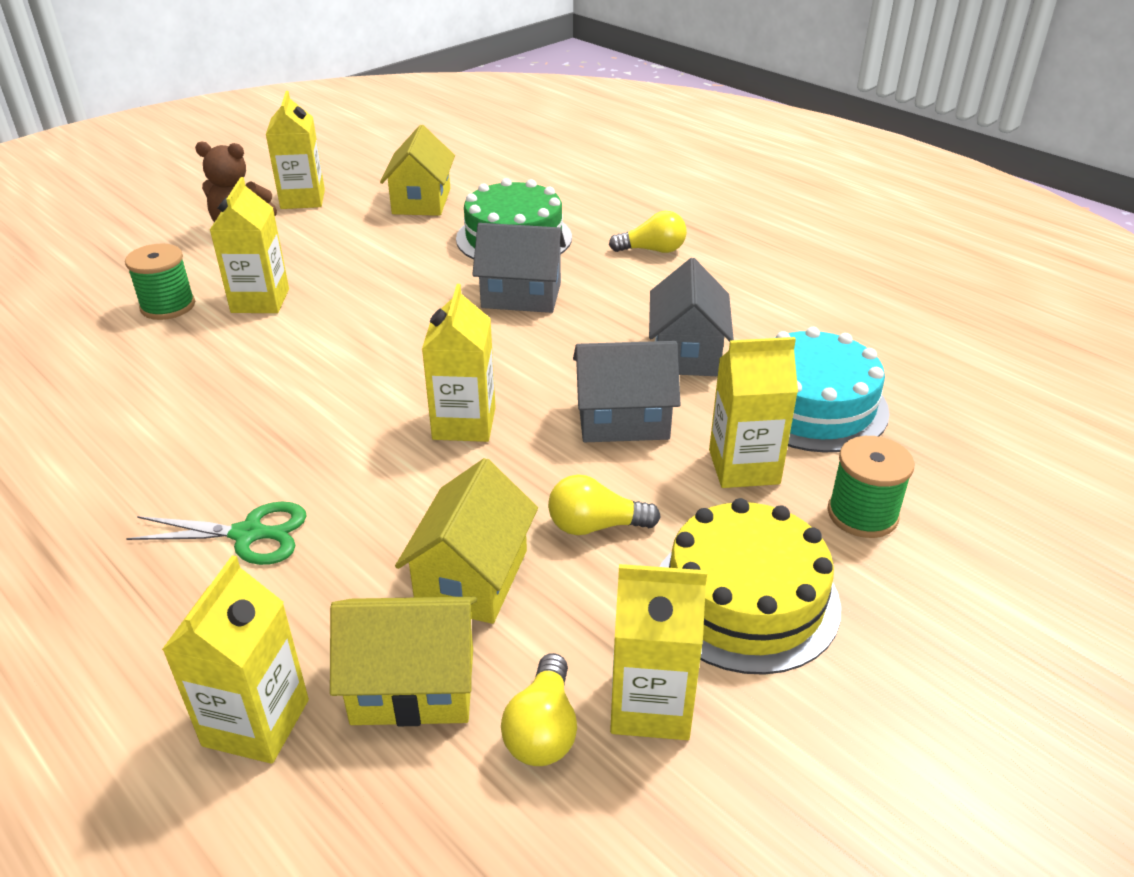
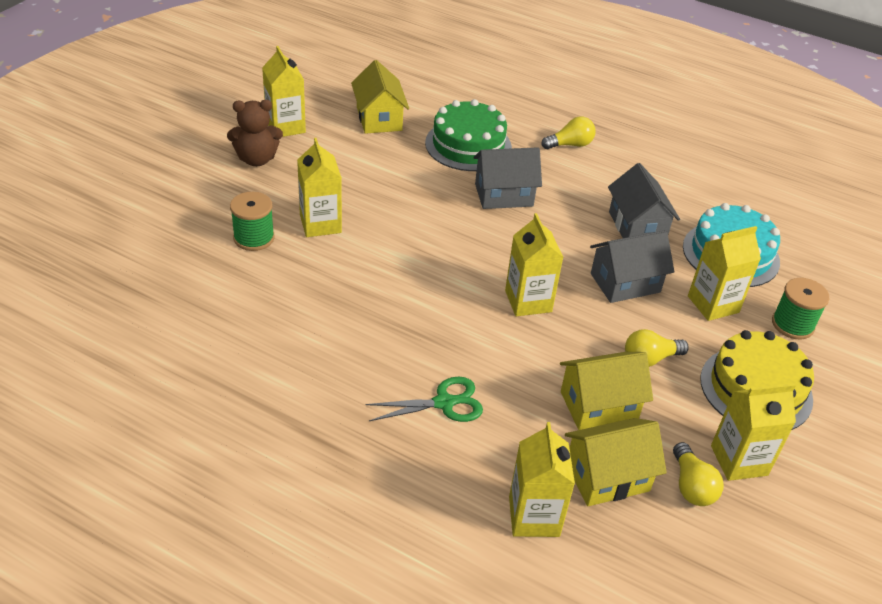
camera: 20 degrees left, 5 degrees up
(472, 577) = (599, 405): yellow house -> yellow house turned 75 degrees clockwise

